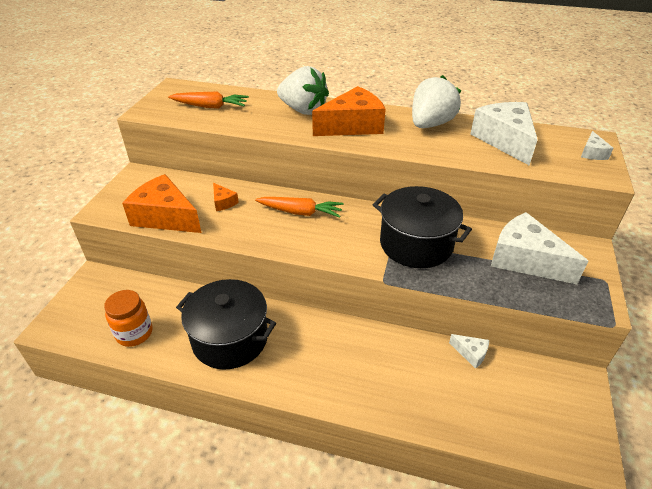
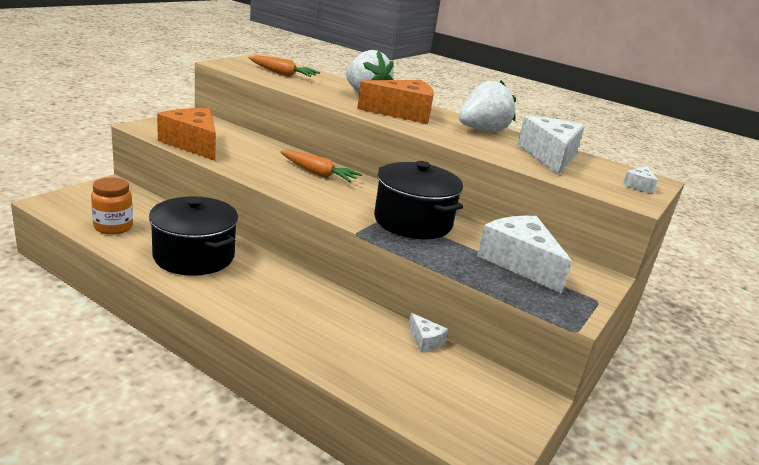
camera: 15 degrees right, 15 degrees down
(223, 202) = (253, 150): orange cheese -> none

